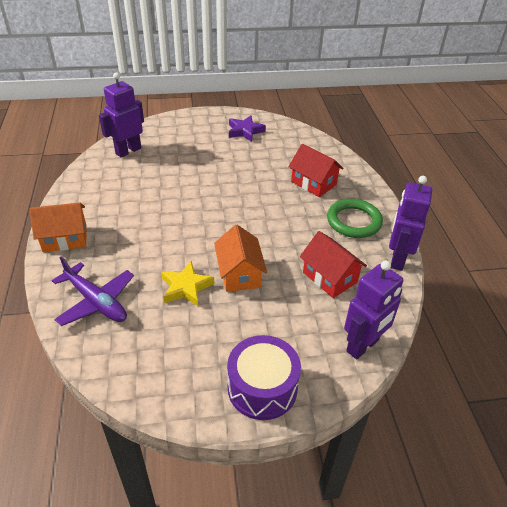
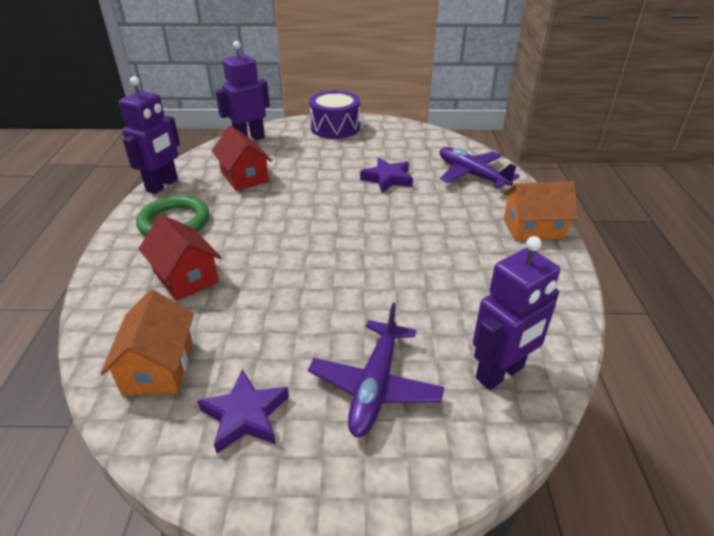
camera: 170 degrees left, 5 degrees down
(186, 287) = (388, 179): yellow star -> purple star
(189, 143) = (375, 386): none -> purple plane
(239, 274) = (333, 185): orange house -> orange house (158, 367)

